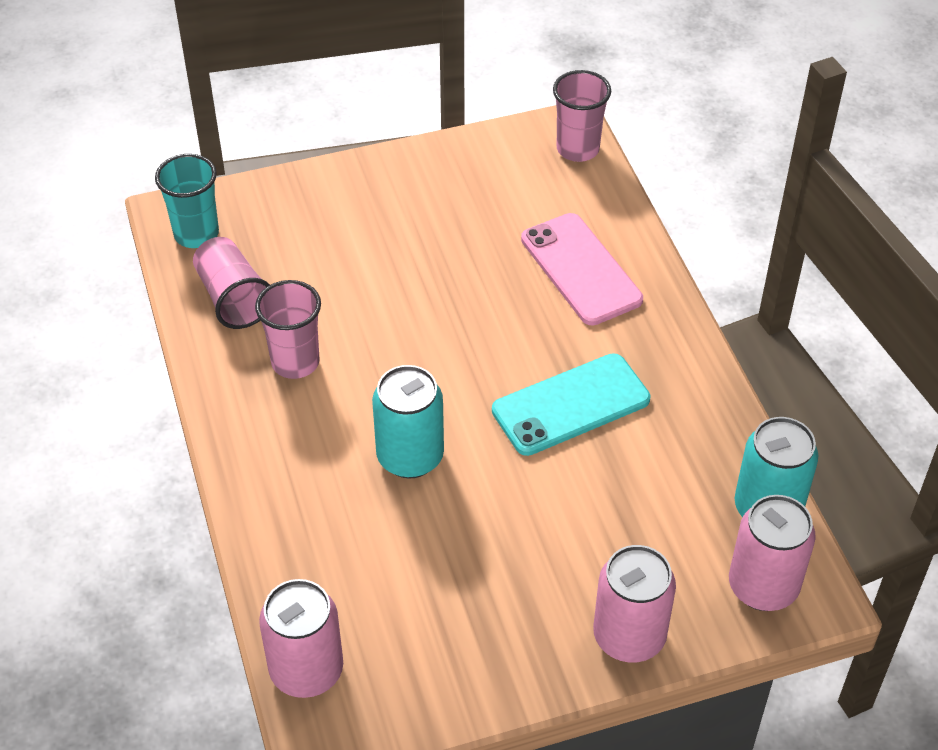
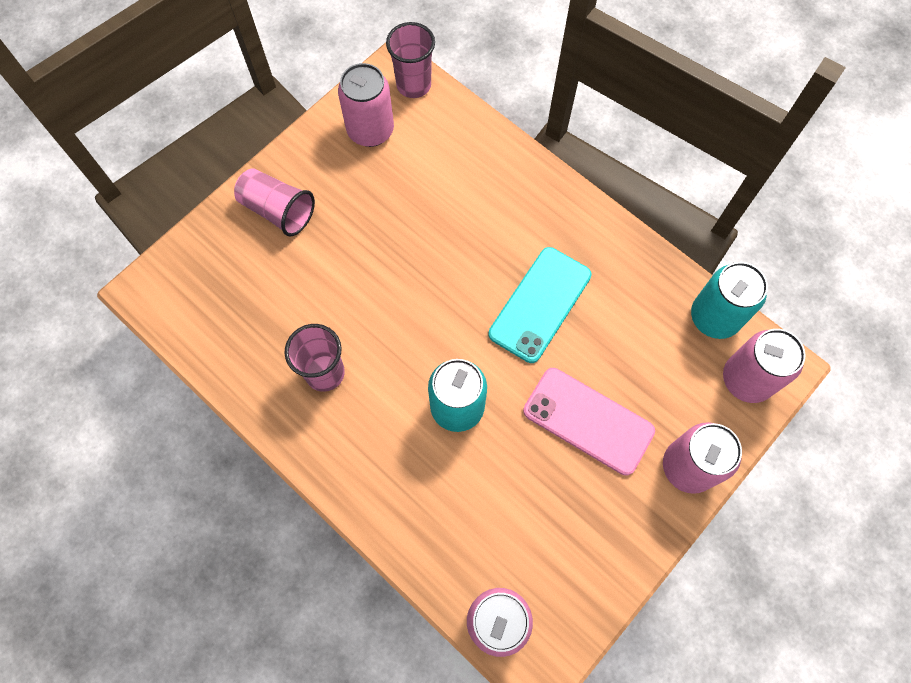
camera: 30 degrees left, 20 degrees up
(196, 234) = (176, 300): turquoise cup -> none
(233, 298) = (242, 342): pink cup -> pink cup (278, 210)
(501, 171) = (370, 130): none -> pink can
(581, 269) = (478, 187): pink phone -> pink phone (588, 421)

